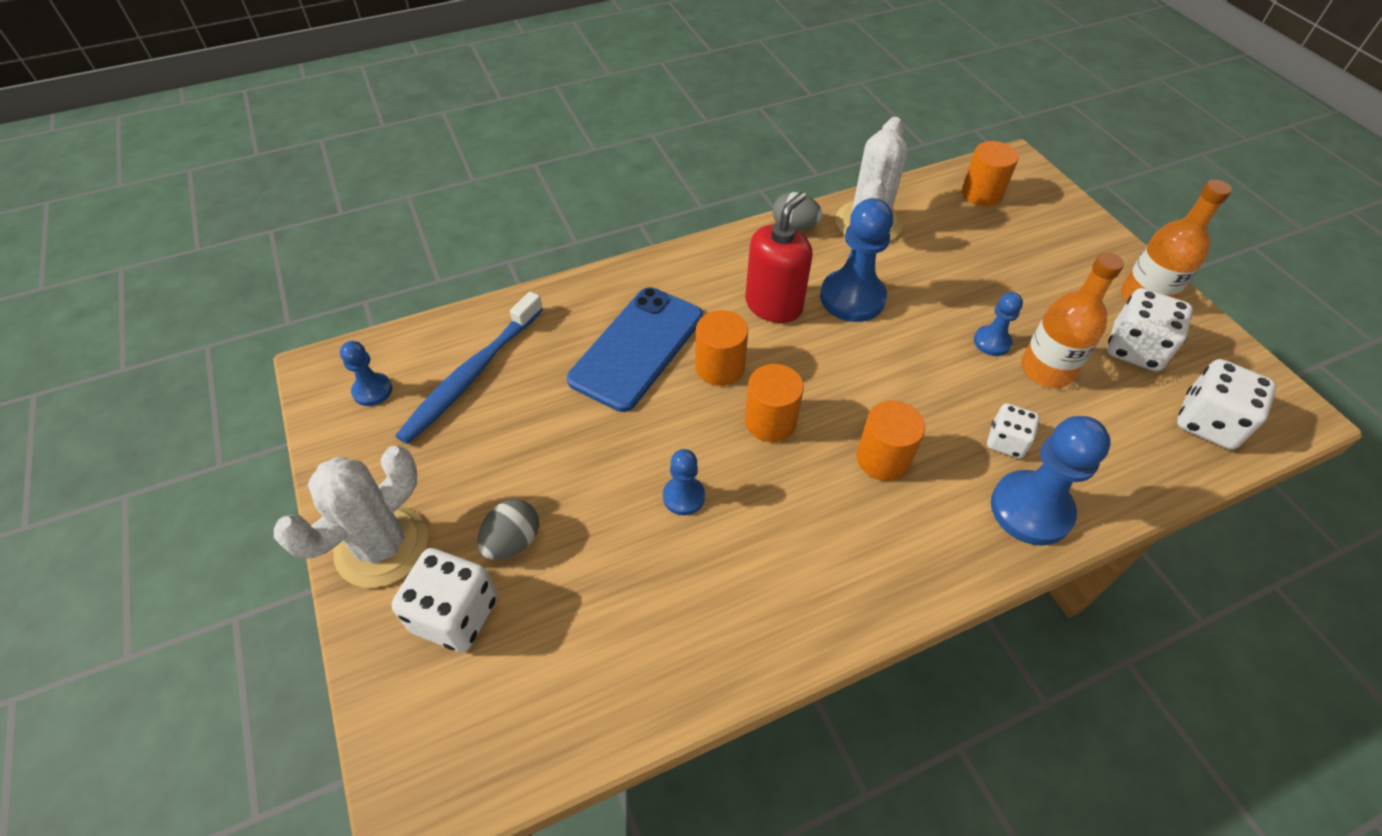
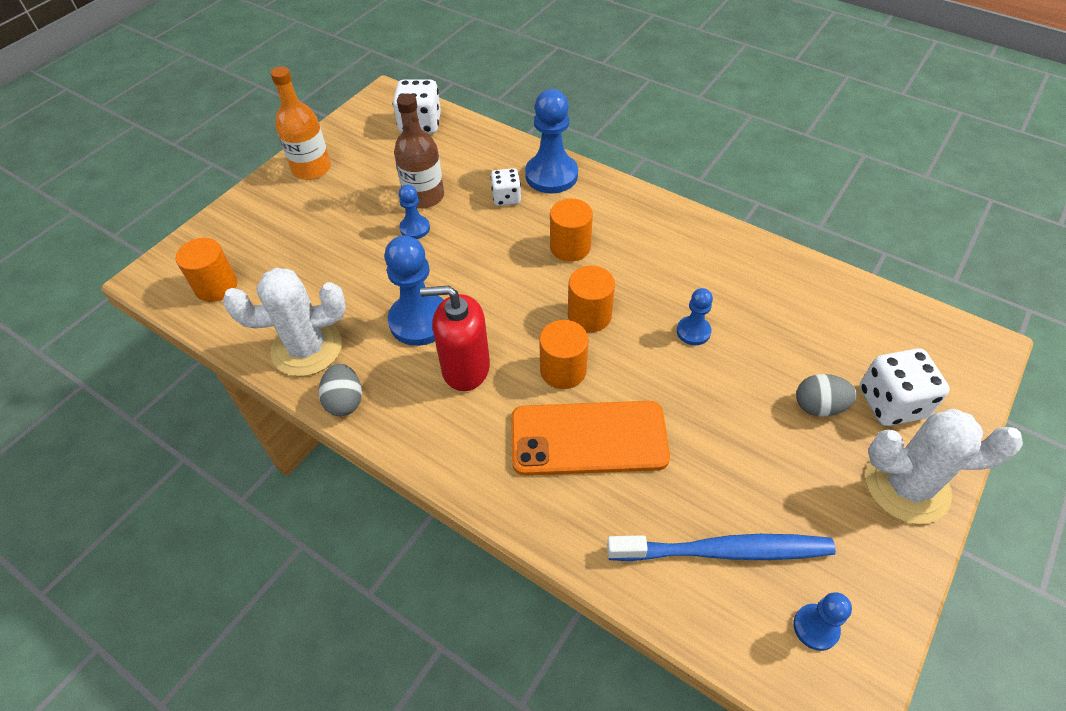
camera: 120 degrees left, 0 degrees up
(637, 348) = (588, 438): blue phone -> orange phone
(1046, 370) = (424, 196): orange bottle -> brown bottle
(1135, 349) = (372, 163): white dice -> none

